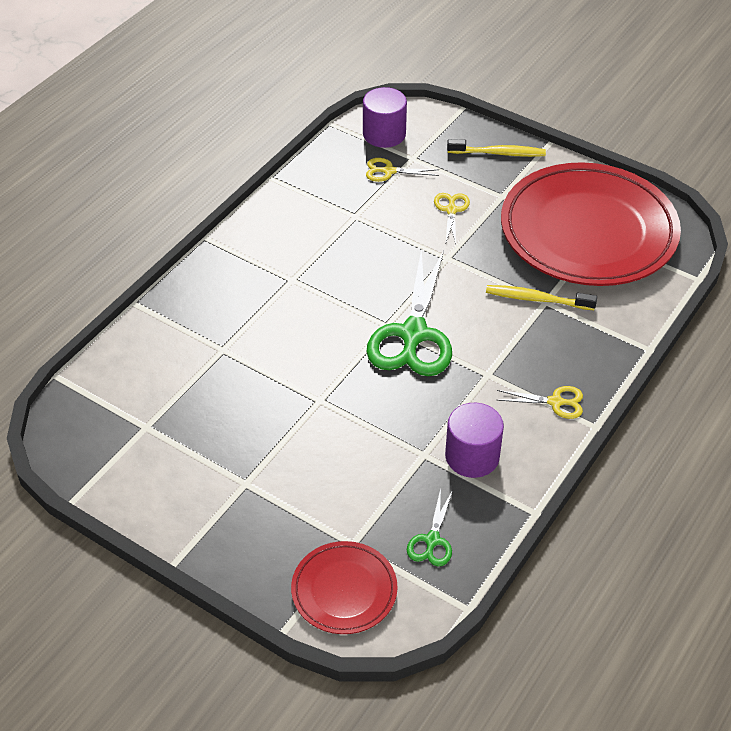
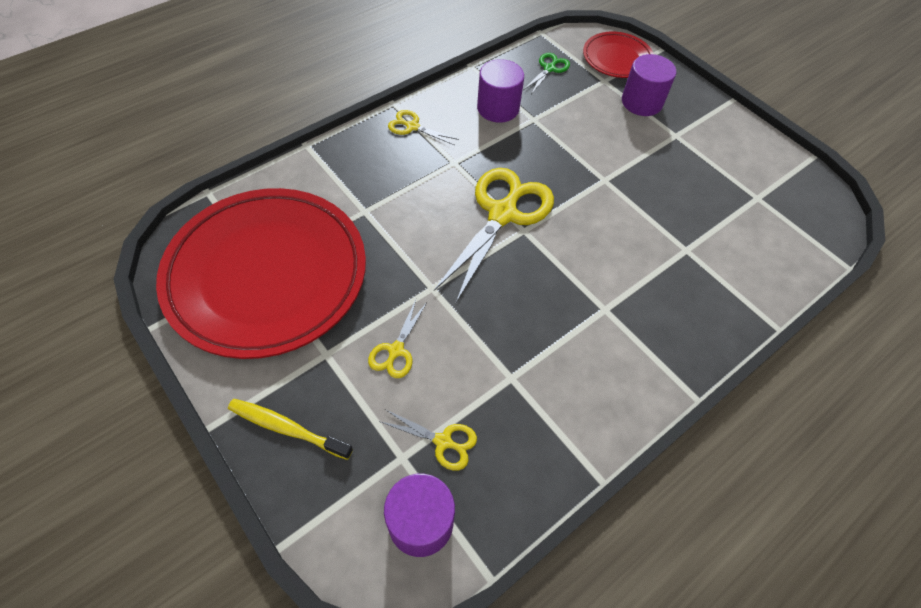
camera: 165 degrees left, 10 degrees up
(296, 521) = (641, 102): none -> purple cylinder
(413, 334) = (502, 214): green scissors -> yellow scissors
(537, 299) = (370, 215): yellow toothbrush -> none

